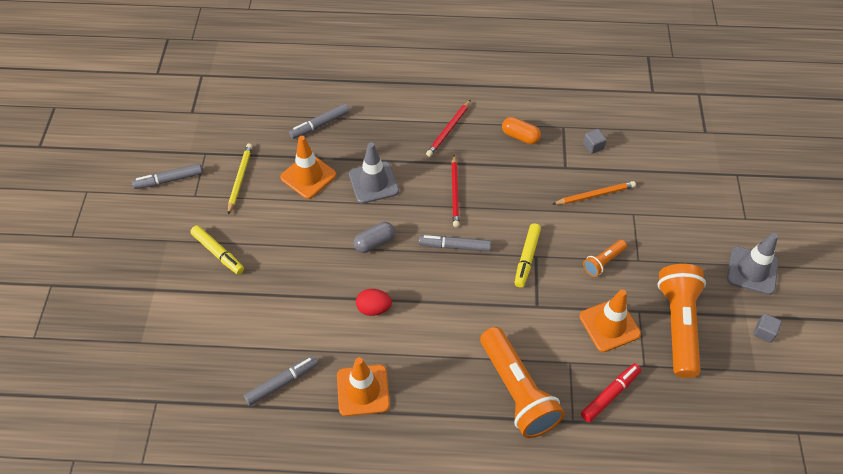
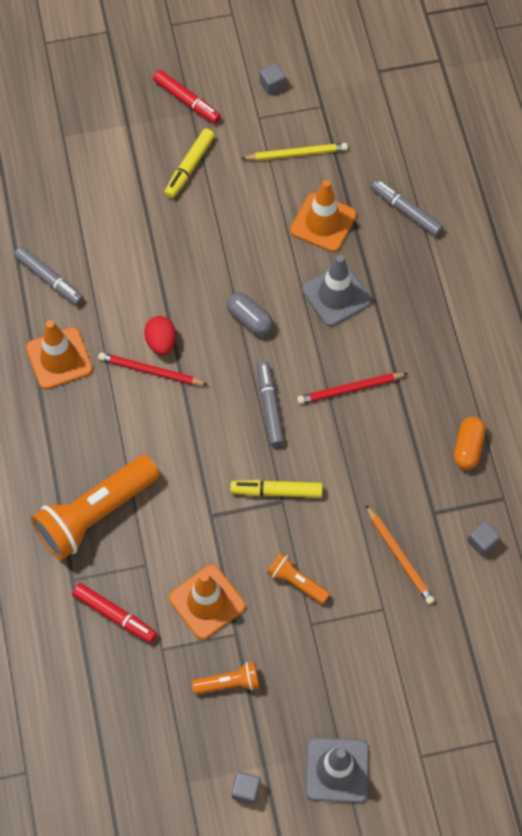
camera: 75 degrees right, 10 degrees up
(154, 241) = (187, 101): none -> red marker
(169, 180) = (272, 85): grey marker -> grey cube
(448, 130) = (449, 359): red pencil -> red pencil (151, 371)
(678, 325) = (229, 683): orange flashlight -> orange flashlight, size x0.48

